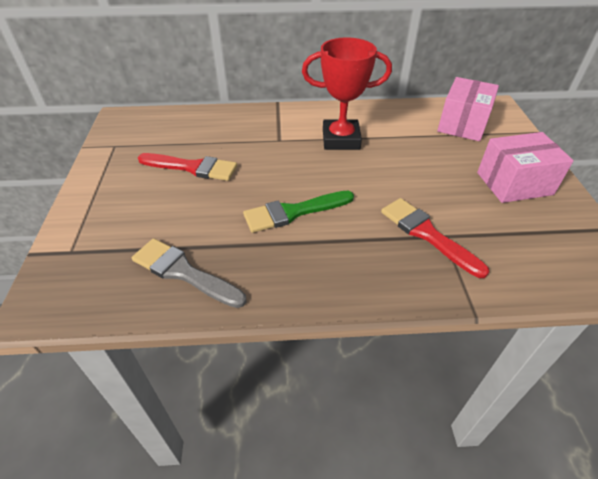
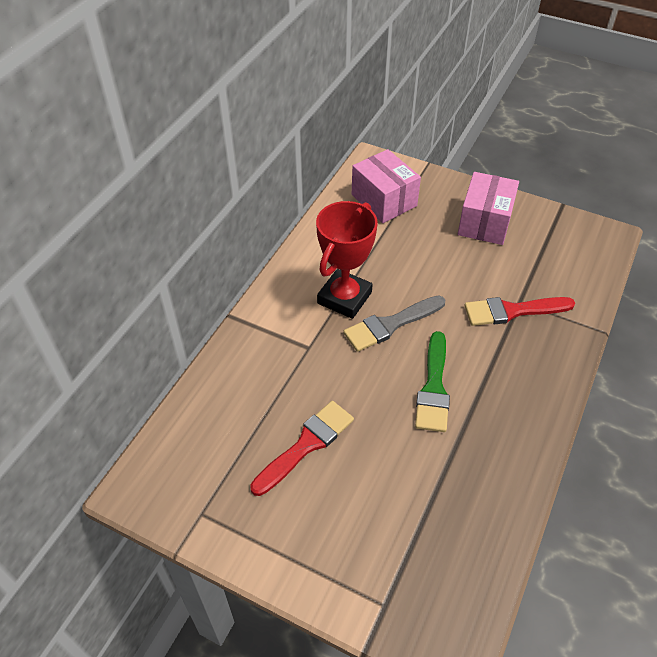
camera: 60 degrees left, 5 degrees up
(184, 272) = (469, 506): grey brush -> grey brush (391, 324)

